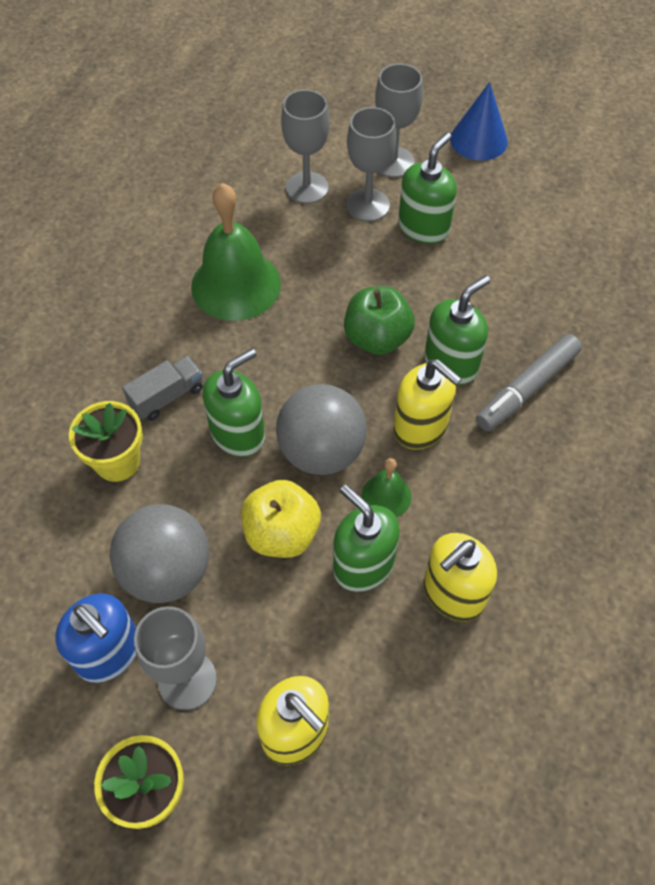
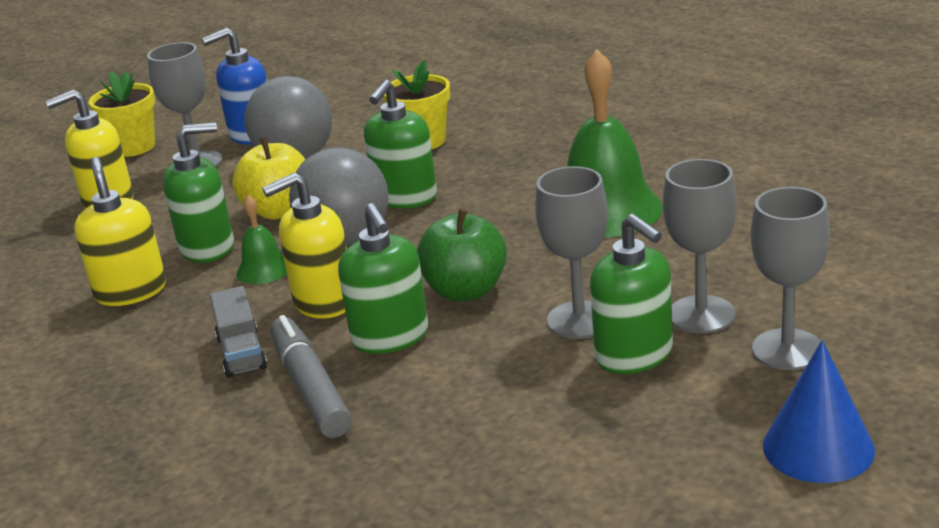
camera: 115 degrees right, 30 degrees down
(167, 397) = (477, 165): grey truck -> grey truck (241, 353)
(238, 433) = (405, 198): green soap dispenser -> green soap dispenser turned 45 degrees clockwise
(307, 188) = (756, 271): grey goblet -> grey goblet (579, 320)

